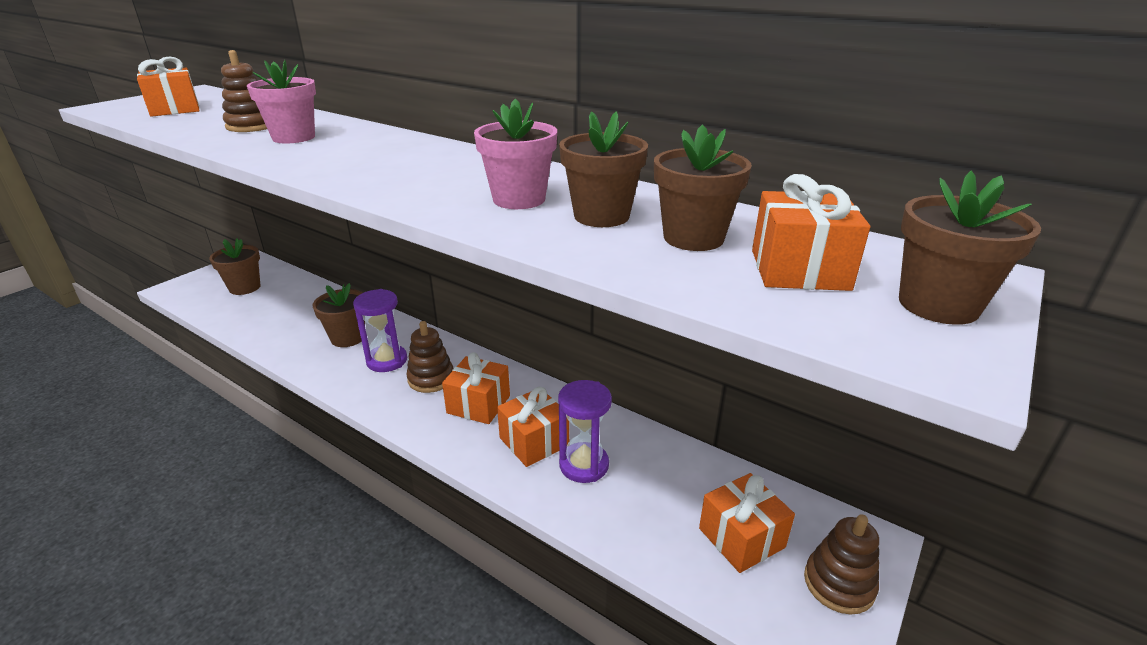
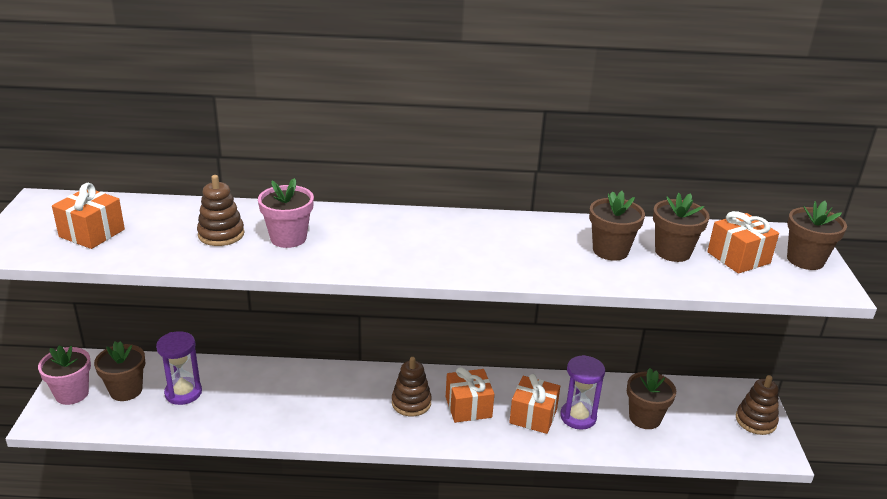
camera: 35 degrees left, 0 degrees up
(348, 338) = (299, 398): brown flower pot -> brown flower pot (644, 418)
(387, 361) = (358, 403): purple hourglass -> purple hourglass (183, 393)
(519, 199) = (549, 252): pink flower pot -> pink flower pot (72, 394)
(741, 538) = (696, 419): orange gift -> none

